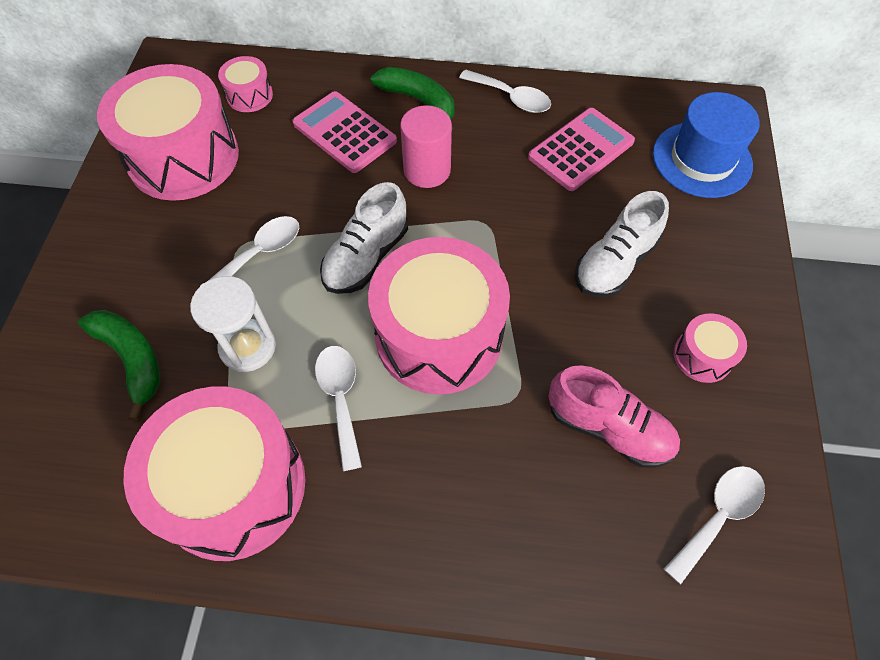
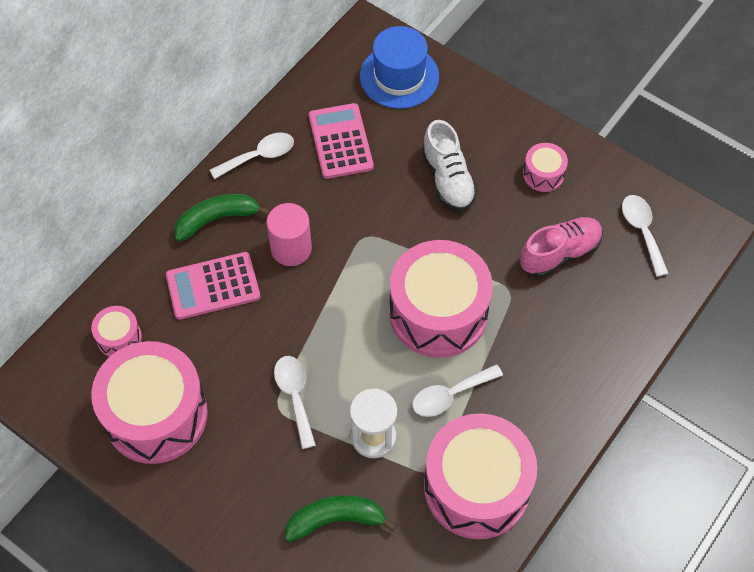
camera: 60 degrees left, 0 degrees up
(340, 398) = (450, 395): white spoon -> white spoon turned 45 degrees counterclockwise
(366, 257) = (344, 327): white shoe -> none

